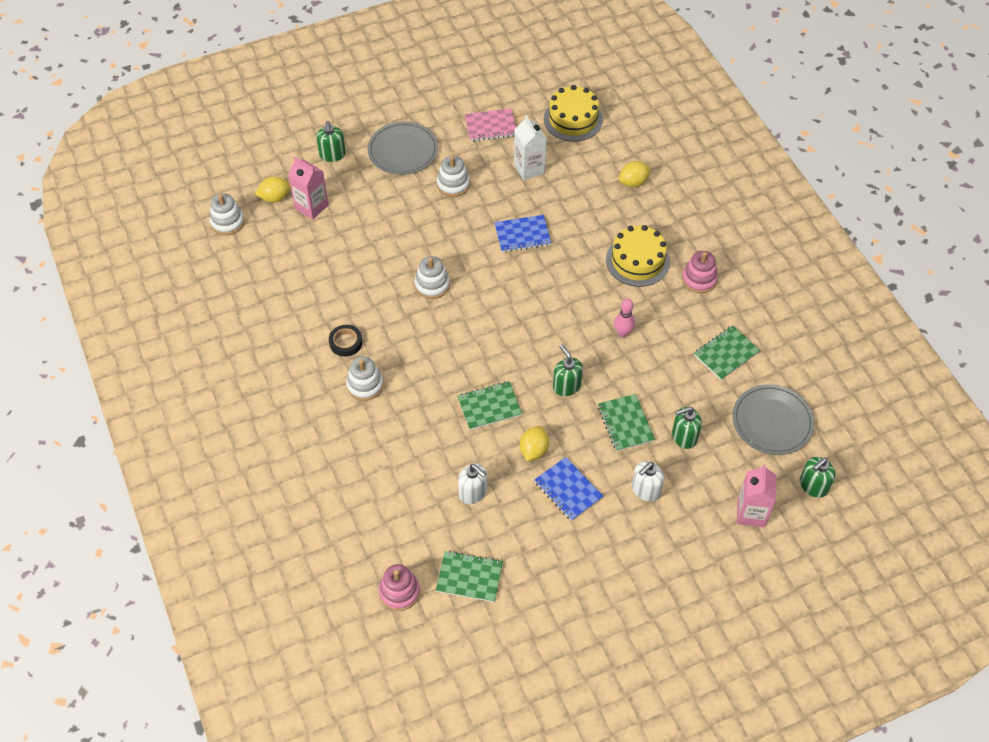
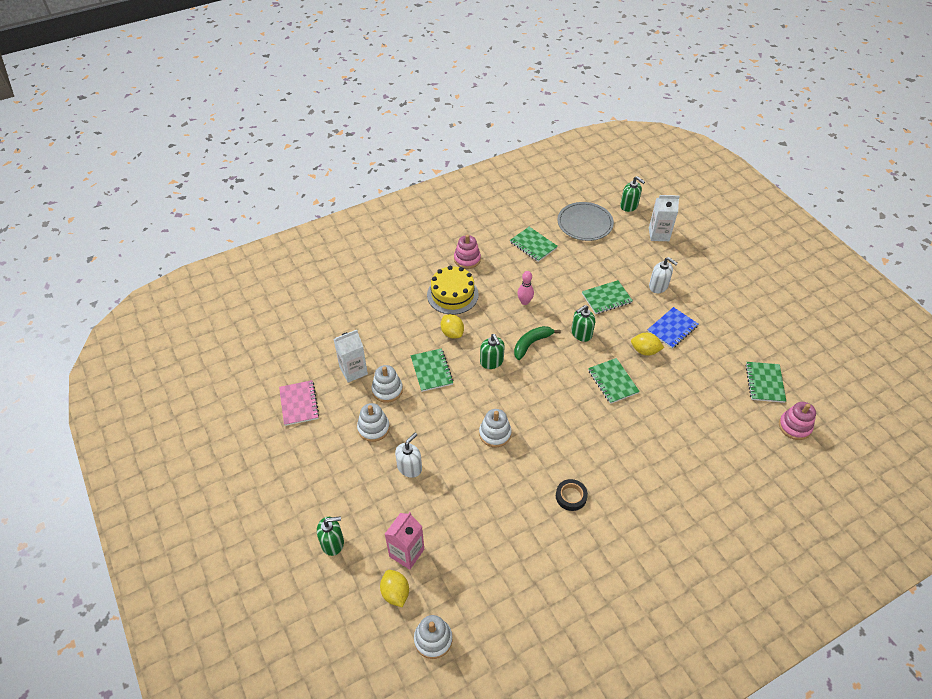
camera: 95 degrees left, 5 degrees down
(365, 385) = (613, 474): white stacking toy -> white stacking toy (387, 390)
(403, 151) = (329, 475): grey plate -> none
(473, 492) = (693, 386): white soap dispenser -> white soap dispenser (409, 467)
(522, 235) = (431, 371): blue notebook -> green notebook
(554, 332) = (531, 344): none -> green banana
(573, 119) = (293, 342): yellow cake -> none
(633, 182) = (369, 299): yellow lemon -> yellow lemon (452, 333)
(684, 436) = (609, 267): green soap dispenser -> green soap dispenser (491, 362)
(751, 513) = (658, 234): pink carton -> white carton

